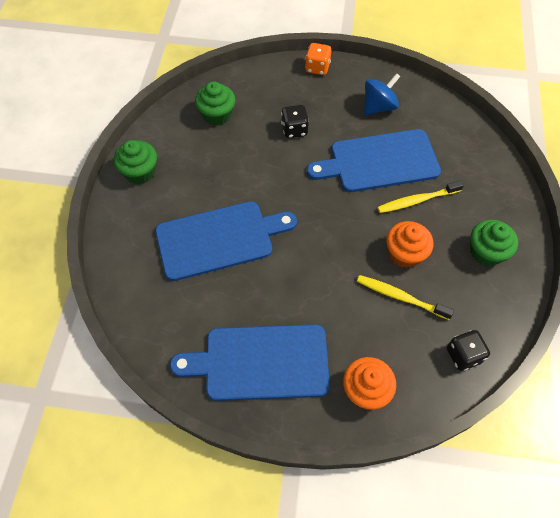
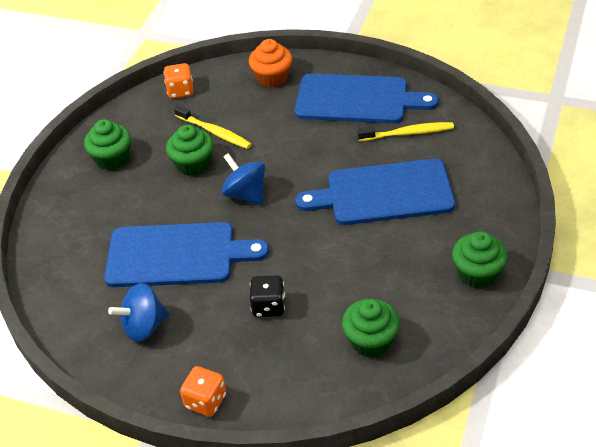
camera: 165 degrees left, 15 degrees down
(343, 225) = (246, 194): none -> blue spinning top
(405, 253) = (193, 164): orange cupcake -> green cupcake
(417, 200) = (155, 210): yellow toothbrush -> yellow toothbrush (408, 133)
(463, 355) = (180, 91): black dice -> orange dice

